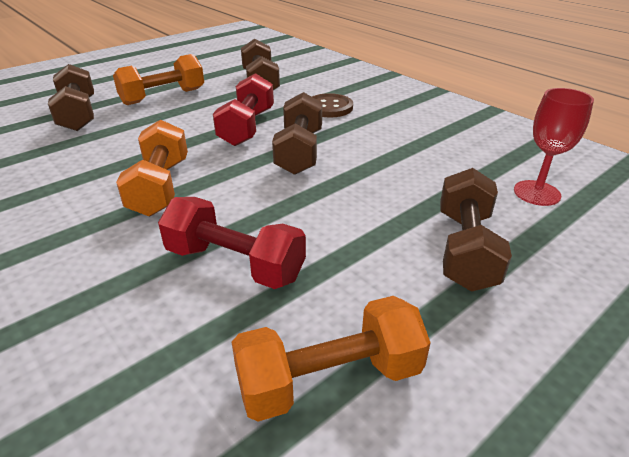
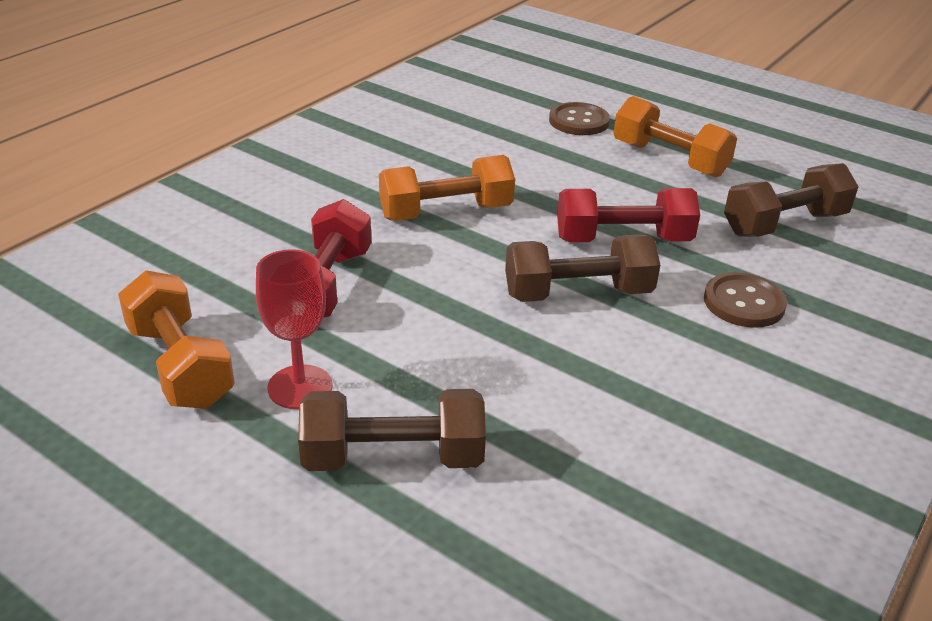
camera: 75 degrees right, 0 degrees up
(78, 115) = (578, 121): brown dumbbell -> brown button
(537, 193) = (571, 549): red goblet -> red goblet (300, 387)

